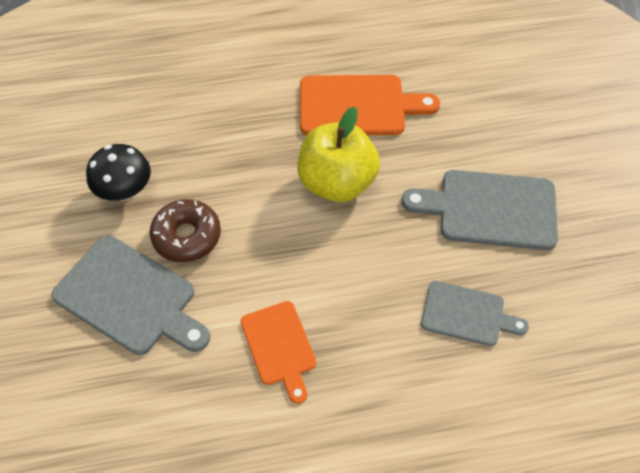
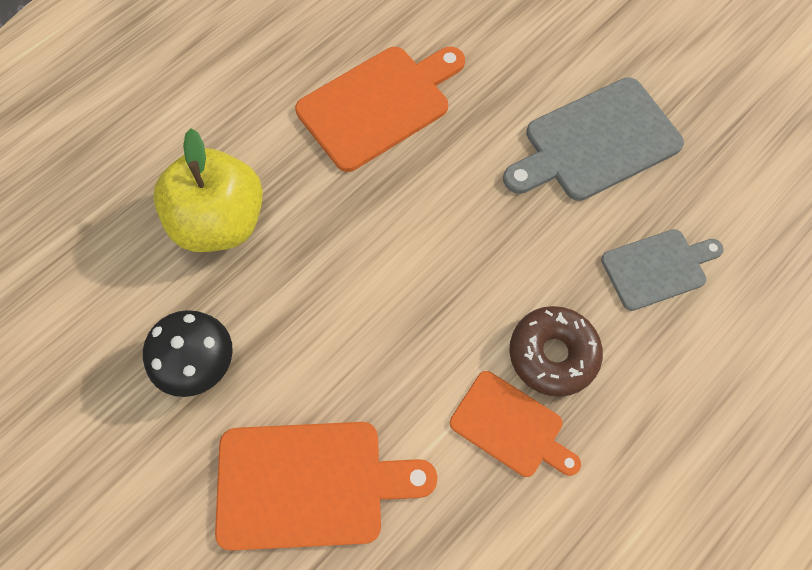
camera: 35 degrees left, 10 degrees up
(130, 297) = (310, 484): grey cutting board -> orange cutting board
(187, 236) = (315, 371): brown donut -> brown donut (552, 354)
(337, 183) = (426, 207): yellow apple -> yellow apple (220, 222)

